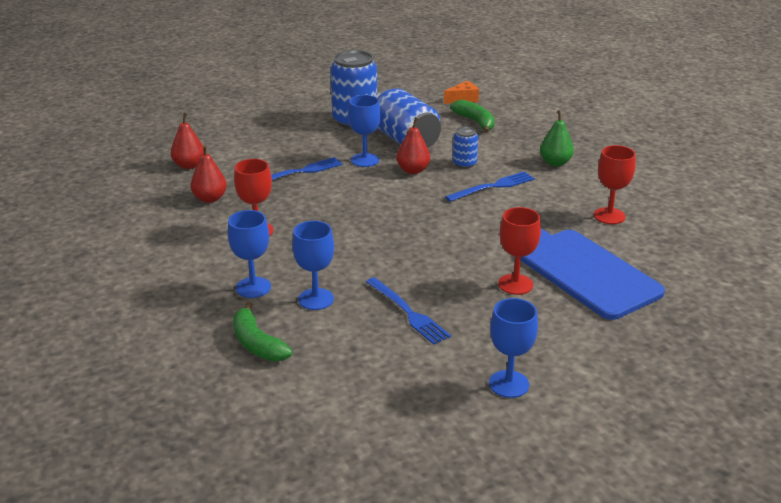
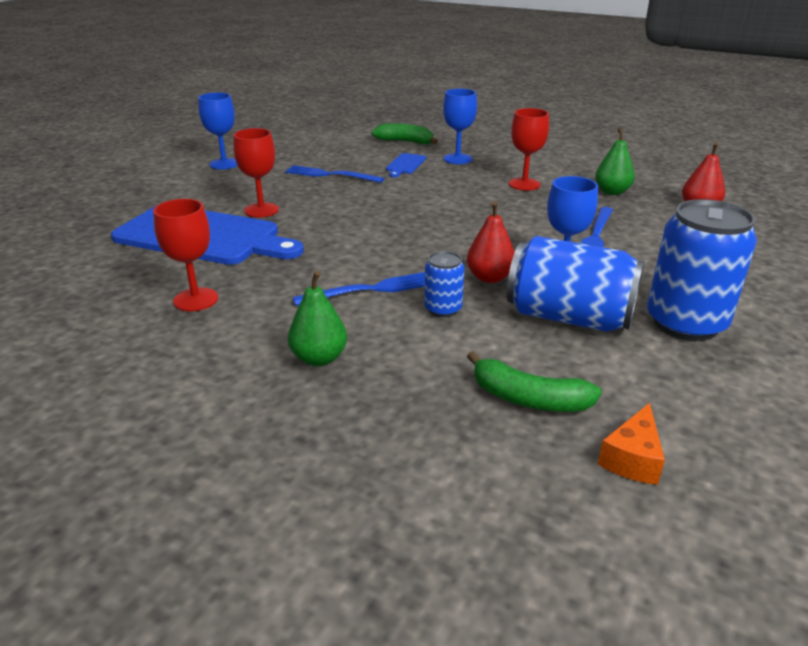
camera: 145 degrees right, 0 degrees up
(210, 198) = (612, 192): red pear -> green pear
(316, 299) = (405, 165): blue goblet -> blue cutting board
(493, 187) = (370, 290): blue fork -> blue fork turned 135 degrees counterclockwise

